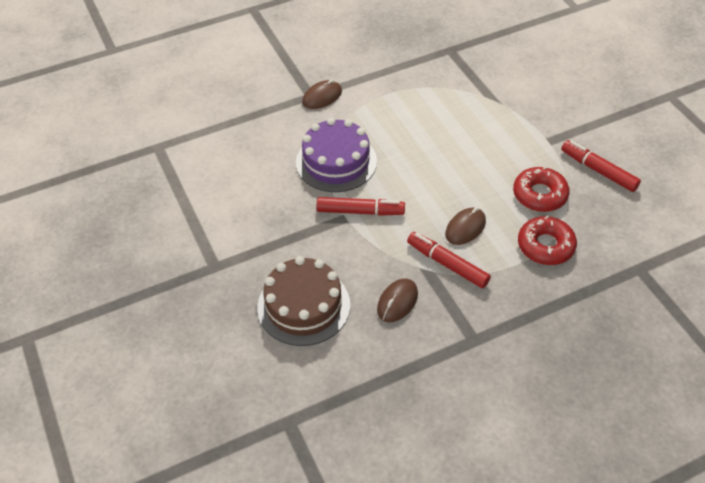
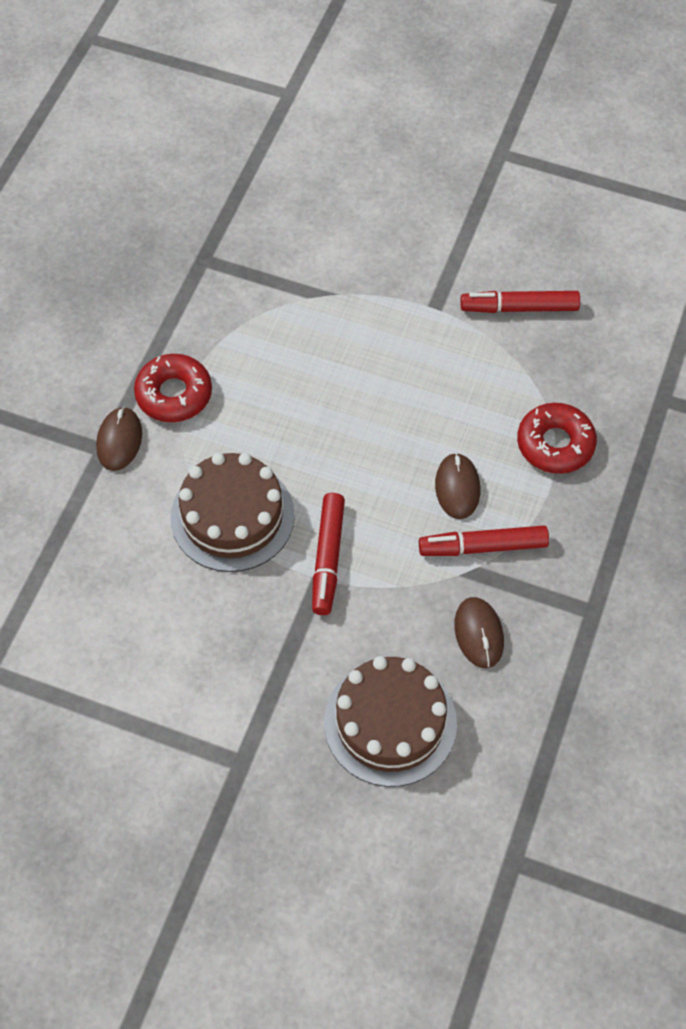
camera: 45 degrees left, 10 degrees up
(336, 162) = (232, 516): purple cake -> brown cake
(360, 211) = (328, 558): red marker -> red marker turned 135 degrees clockwise
(539, 195) = (491, 385): red donut -> red donut (174, 394)

